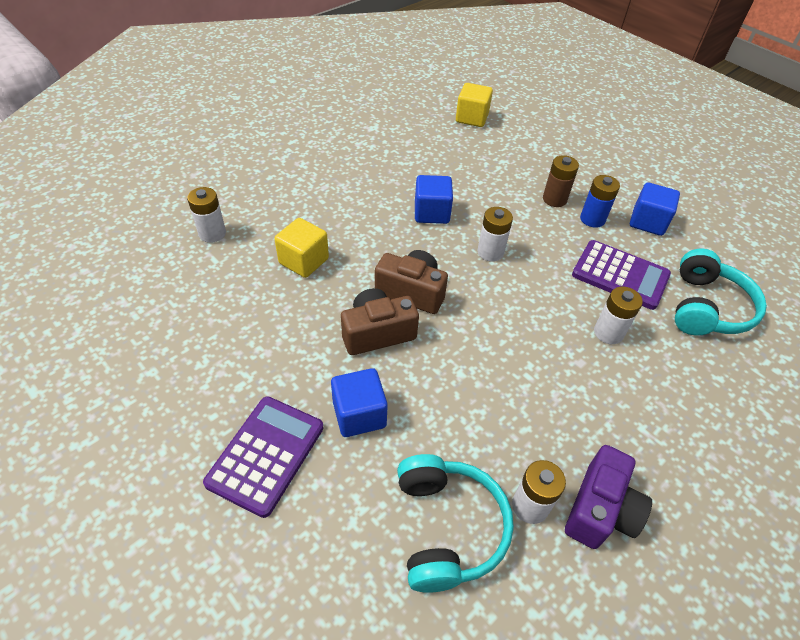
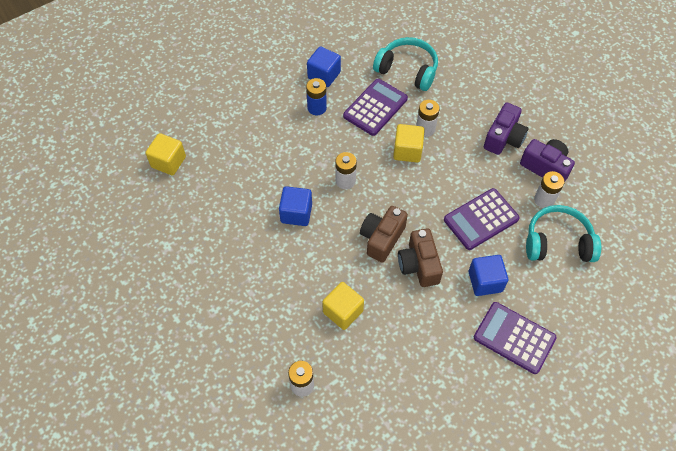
camera: 80 degrees left, 10 degrees up
(467, 408) = (481, 219): none -> purple calculator
(554, 199) = (291, 126): brown battery -> none
(560, 313) = (407, 151): none -> yellow cube
(636, 440) = (504, 138): none -> purple camera

